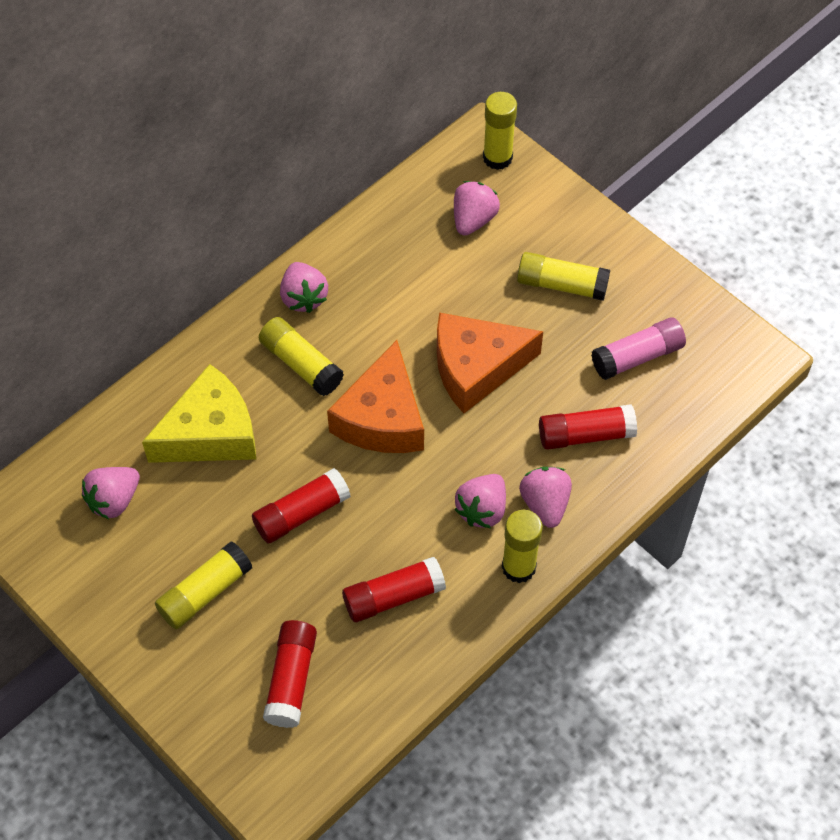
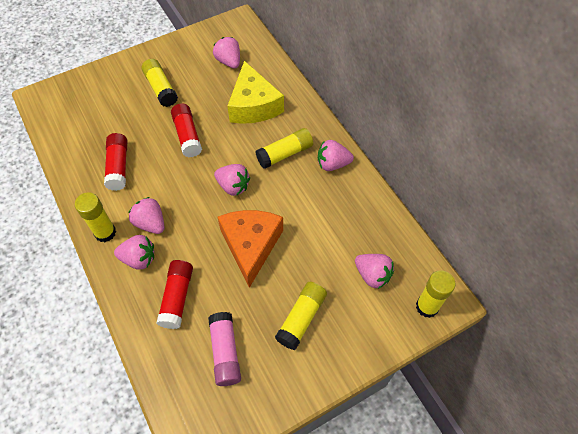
camera: 105 degrees right, 0 degrees up
(291, 679) = (96, 114): red glue stick -> none
(382, 418) = (233, 186): orange cheese -> pink strawberry

